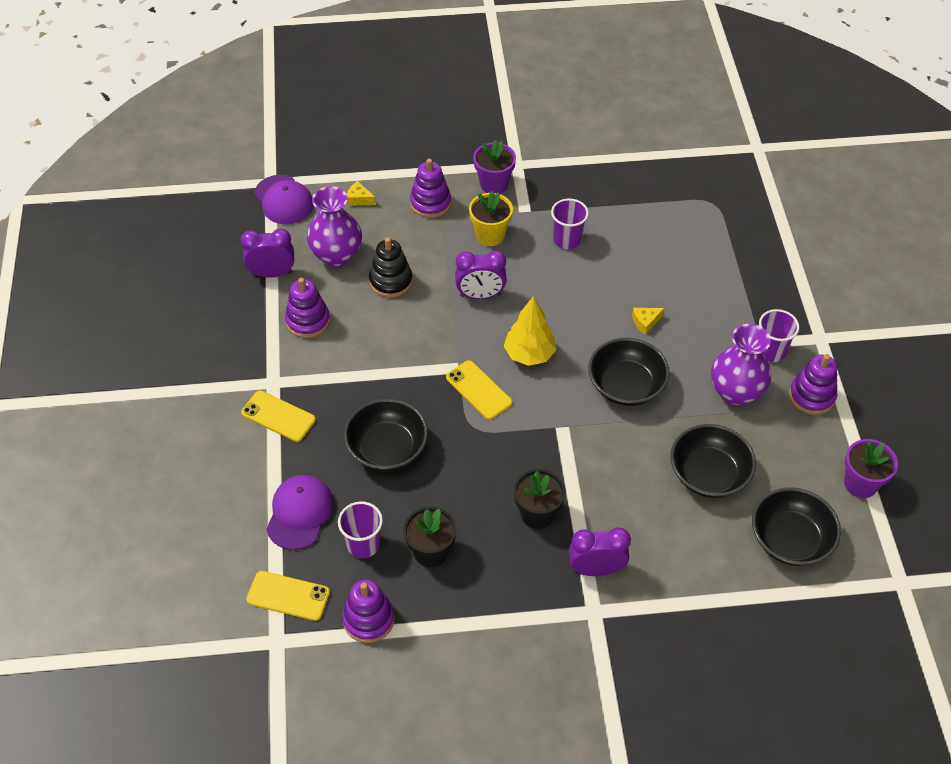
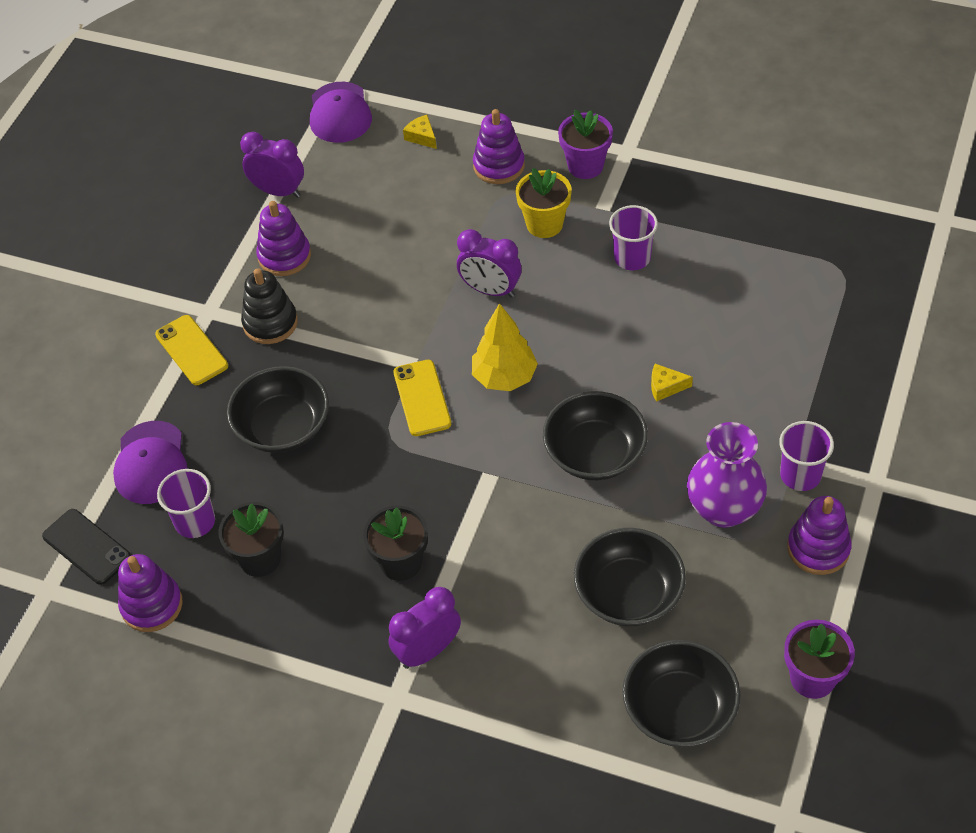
camera: 30 degrees right, 0 degrees up
(288, 596) = (86, 547): yellow phone -> black phone
(299, 513) = (151, 463): purple cap -> purple cap turned 135 degrees clockwise
(336, 256) = (359, 193): purple vase -> none
(391, 281) = (400, 241): black stacking toy -> black stacking toy (270, 323)
(596, 569) = (428, 651): purple clock -> purple clock turned 60 degrees counterclockwise

